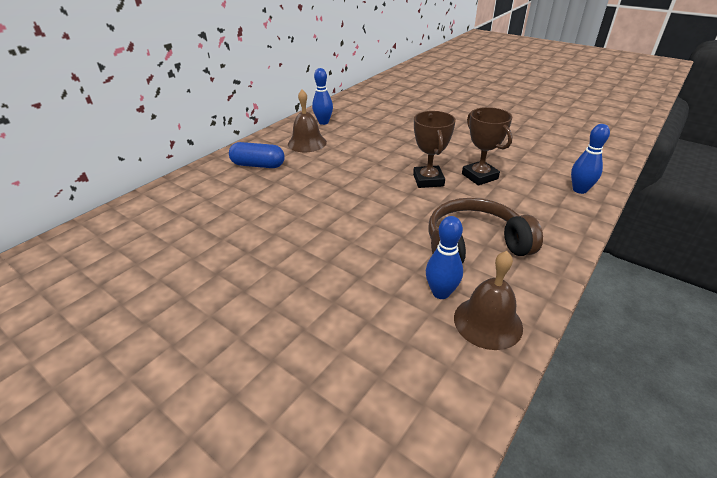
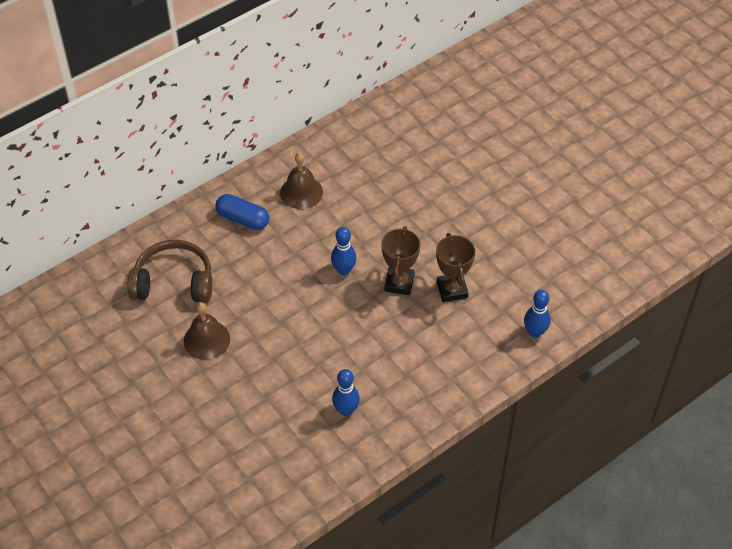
camera: 15 degrees right, 15 degrees up
(323, 122) = (331, 156): blue bowling pin -> blue bowling pin (343, 270)
(474, 245) = (397, 372): brown headphones -> brown headphones (174, 282)
(488, 322) = (366, 442): brown bell -> brown bell (206, 340)

